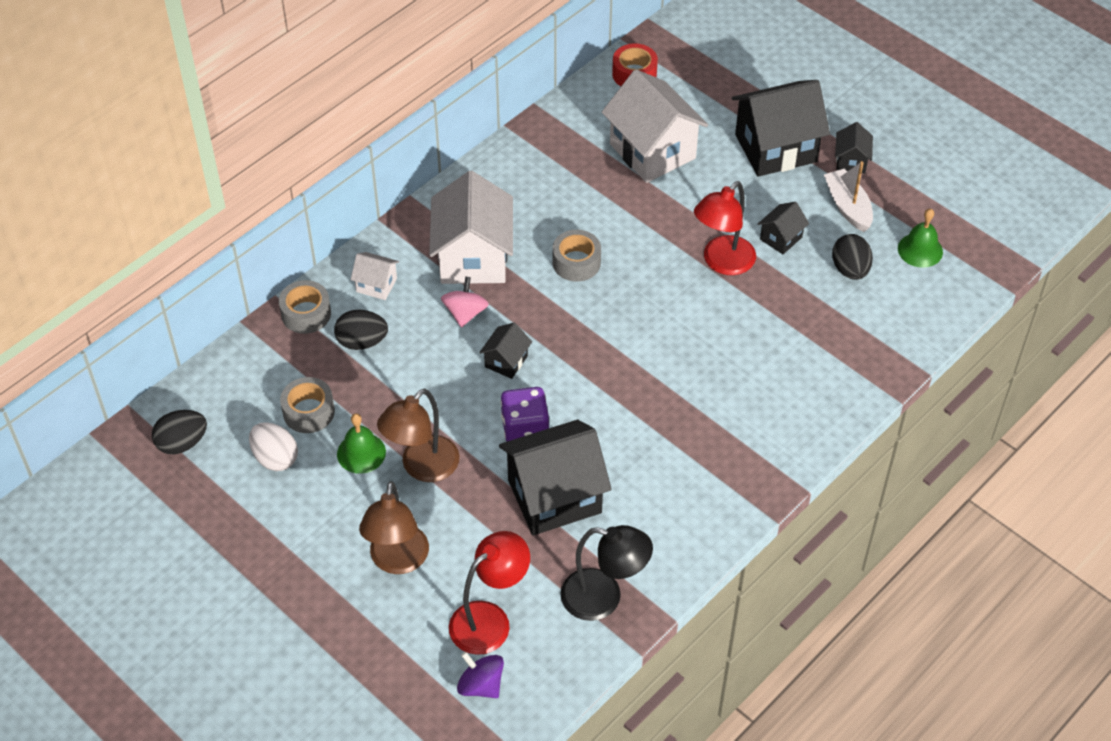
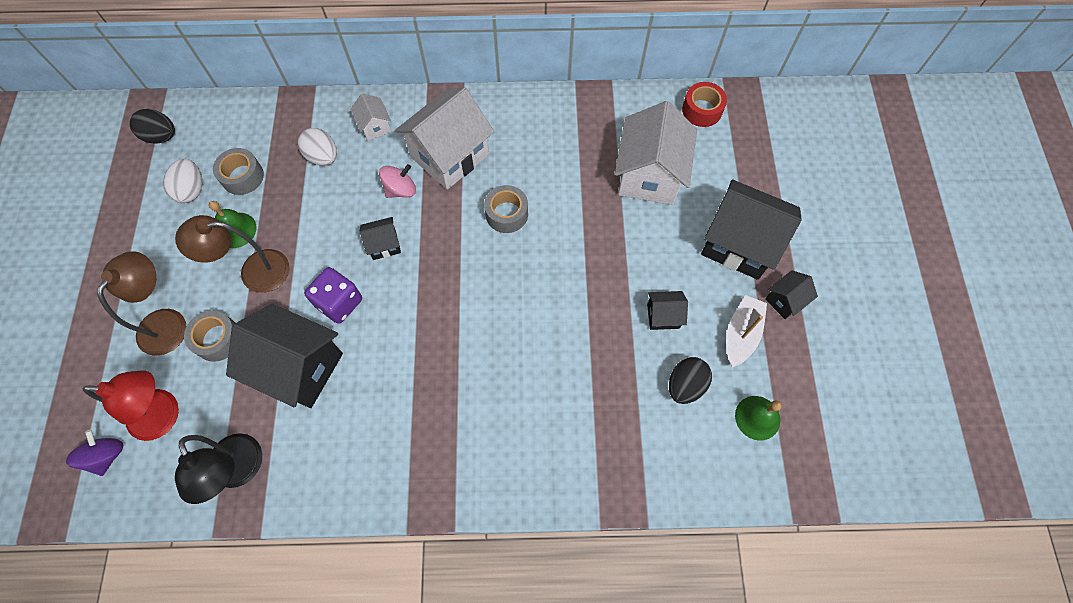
camera: 45 degrees right, 15 degrees up
(306, 314) = (316, 112): grey tape -> grey tape (218, 339)
(362, 342) = (323, 157): black egg -> white egg
(397, 561) = (168, 322): brown lamp -> brown lamp turned 150 degrees clockwise
(722, 263) = (600, 298): red lamp -> none

